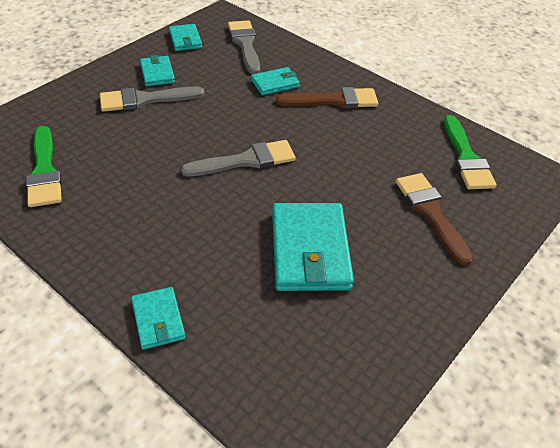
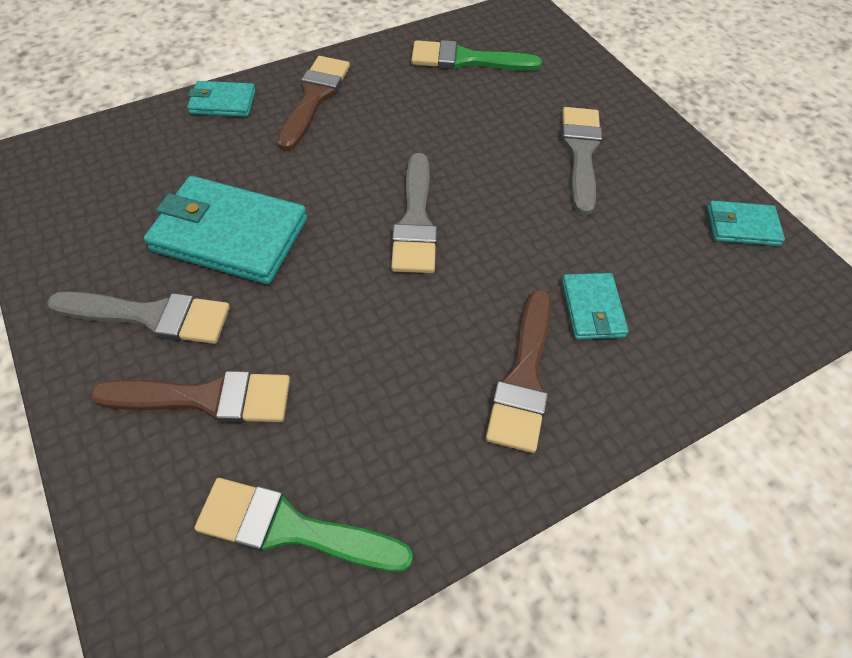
camera: 110 degrees right, 10 degrees up
(129, 254) = (314, 98): none -> brown brush
(157, 73) = (645, 176): turquoise wallet -> none
(245, 44) = (724, 302): grey brush -> grey brush (151, 316)

